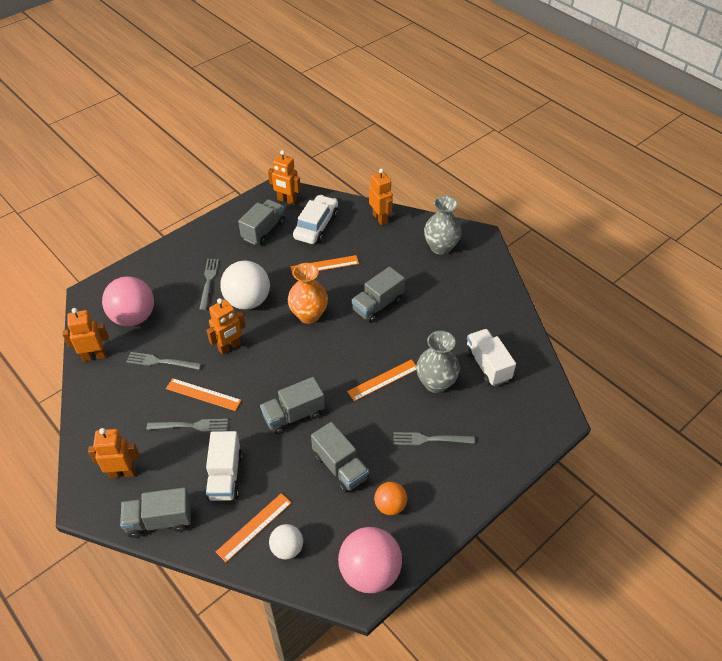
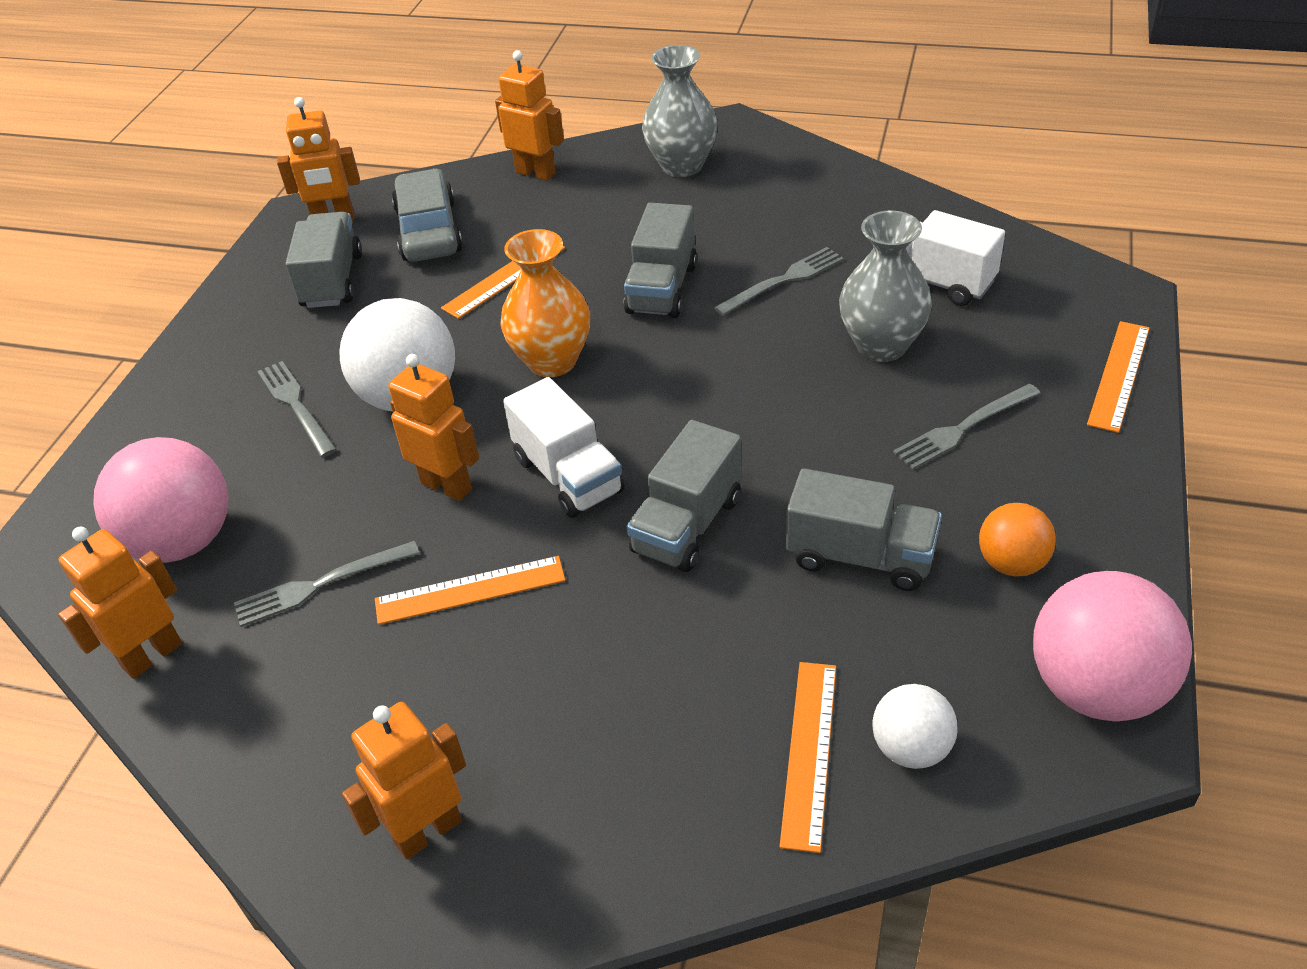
camera: 30 degrees left, 5 degrees down
(159, 521) = (602, 869): grey truck -> none
(191, 426) = (498, 657): grey fork -> grey fork (783, 280)
(225, 476) = (660, 702): white truck -> white truck (568, 475)
(229, 347) = (447, 486): orange robot -> orange robot turned 75 degrees counterclockwise
(316, 226) = (429, 231): white car -> grey car
(383, 380) = (789, 387): orange ruler -> orange ruler (1119, 375)

